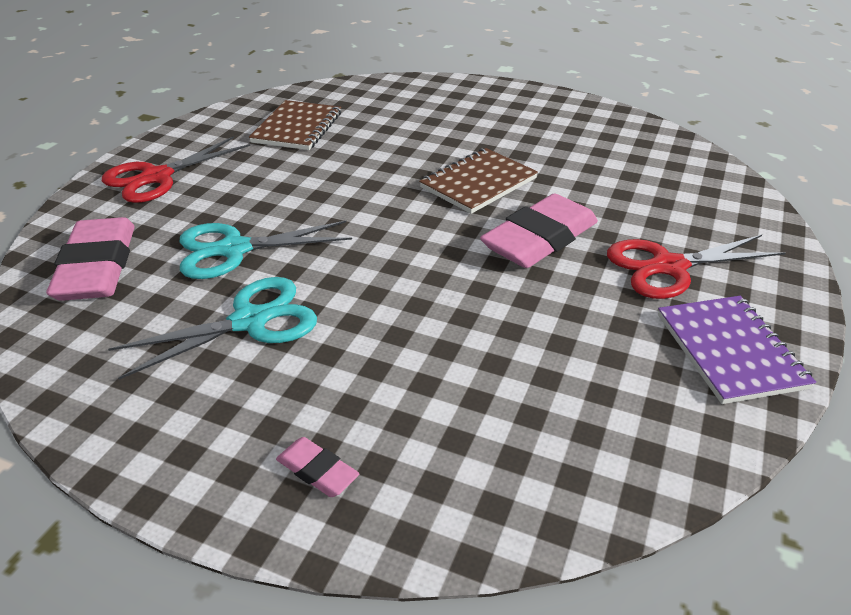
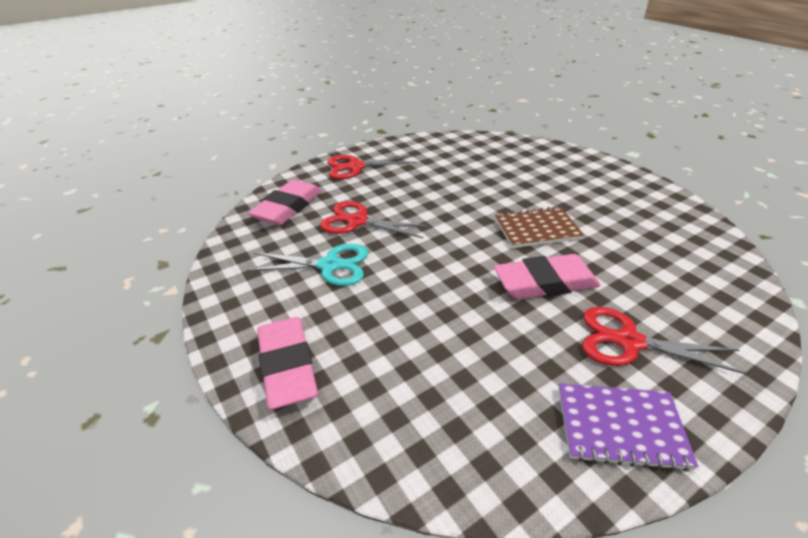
camera: 35 degrees right, 0 degrees up
(234, 249) = (357, 221): turquoise scissors -> red scissors
(297, 128) = (454, 159): brown notebook -> none
(317, 471) = (288, 366): pink eraser -> pink eraser, size x2.16
(730, 351) = (620, 427): purple notebook -> purple notebook turned 75 degrees clockwise

